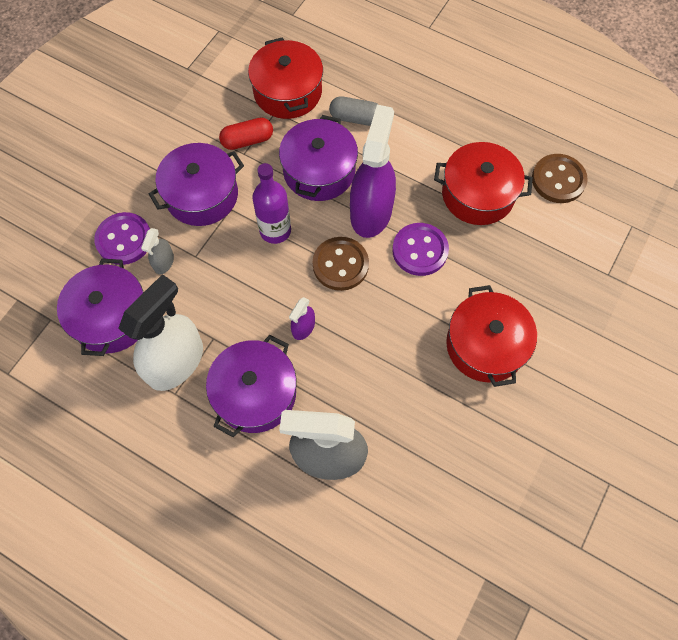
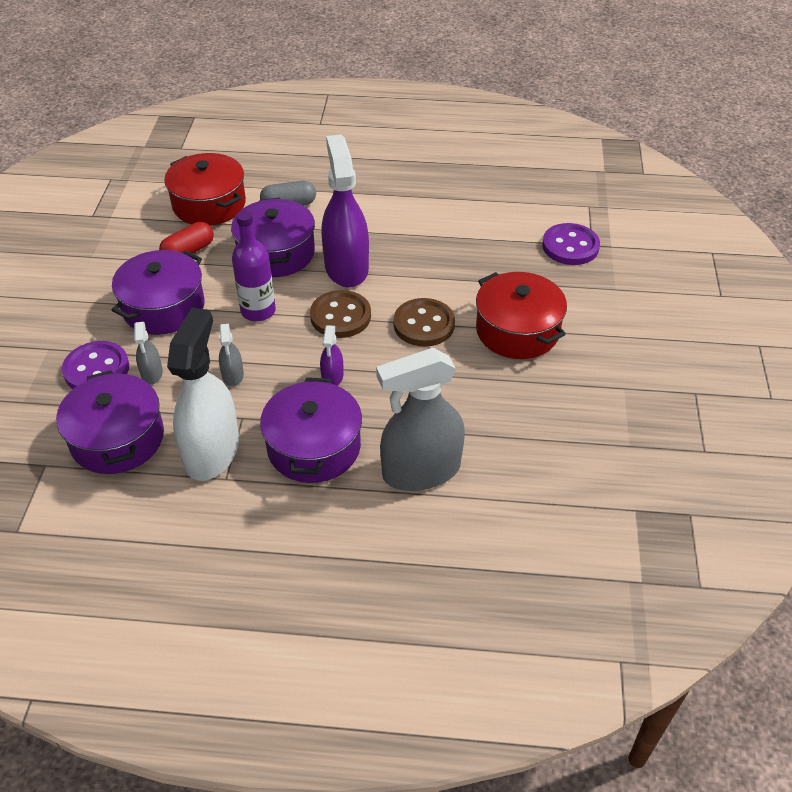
camera: 25 degrees left, 20 degrees down
(225, 291) = (233, 375): none -> grey spray bottle
(420, 250) = (411, 281): purple button -> purple button (570, 246)
(478, 194) = (439, 225): red pot -> none
(558, 180) = (504, 194): brown button -> brown button (424, 324)

